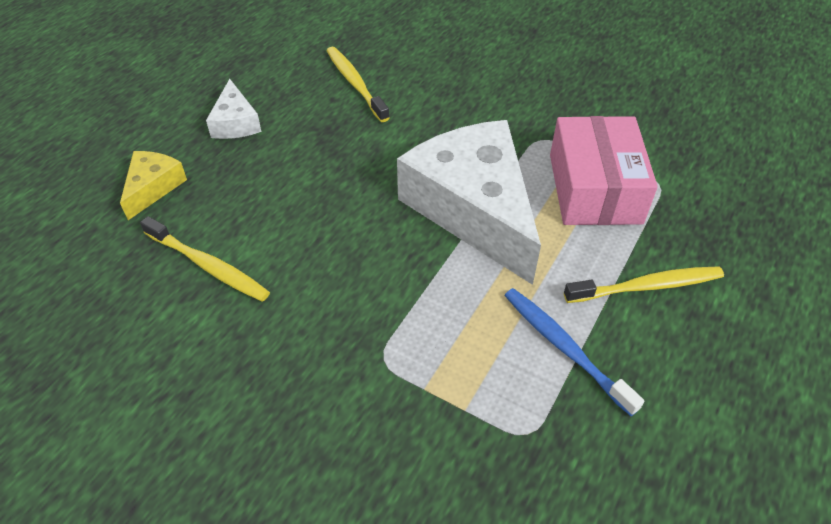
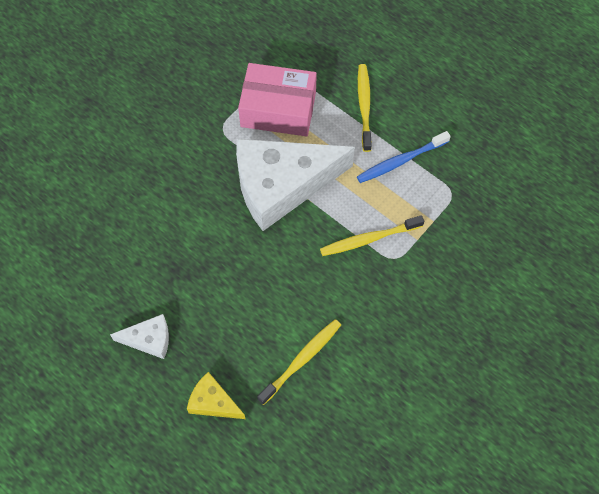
camera: 80 degrees left, 15 degrees up
(355, 84) = (123, 243): yellow toothbrush -> yellow toothbrush (369, 239)

